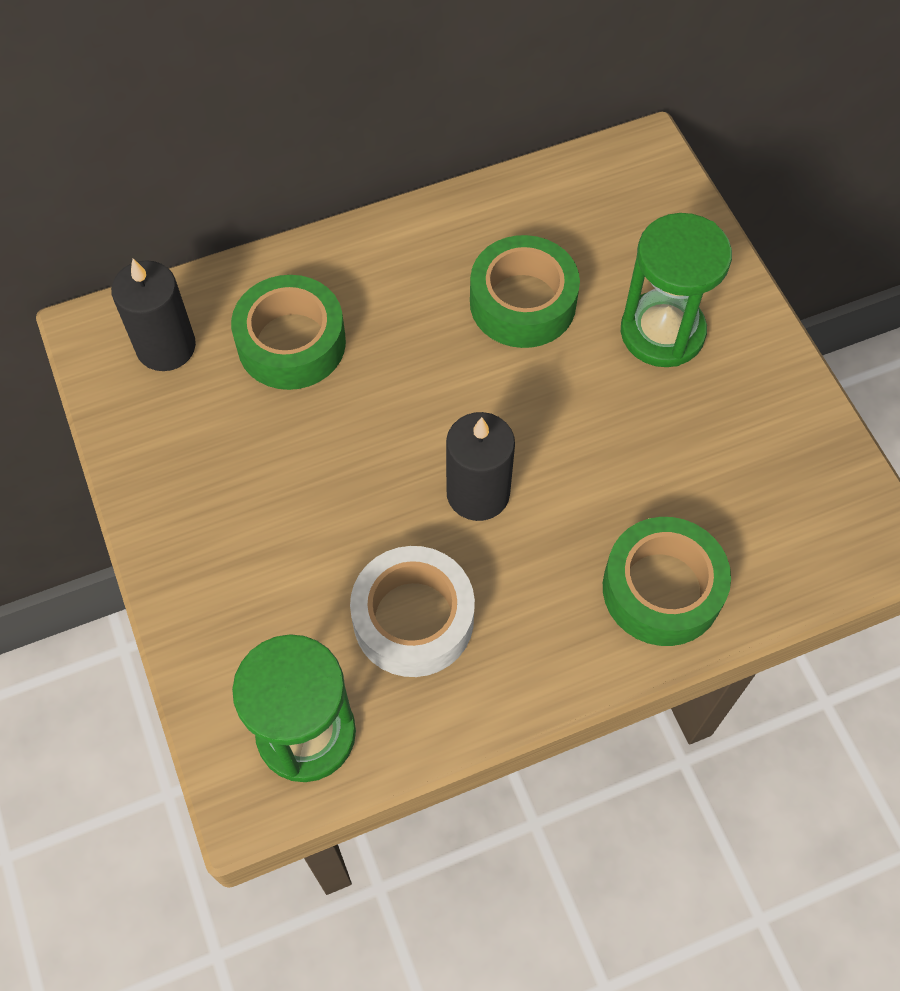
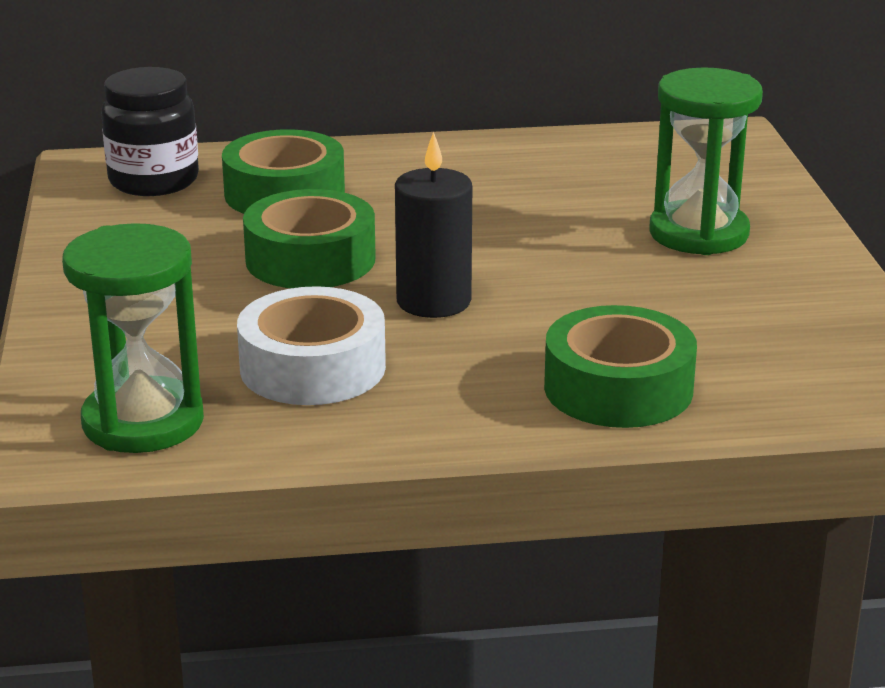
camera: 15 degrees right, 35 degrees down
(166, 347) = (154, 181): black candle -> black jar
(522, 302) = (548, 199): green tape -> green tape (310, 259)

